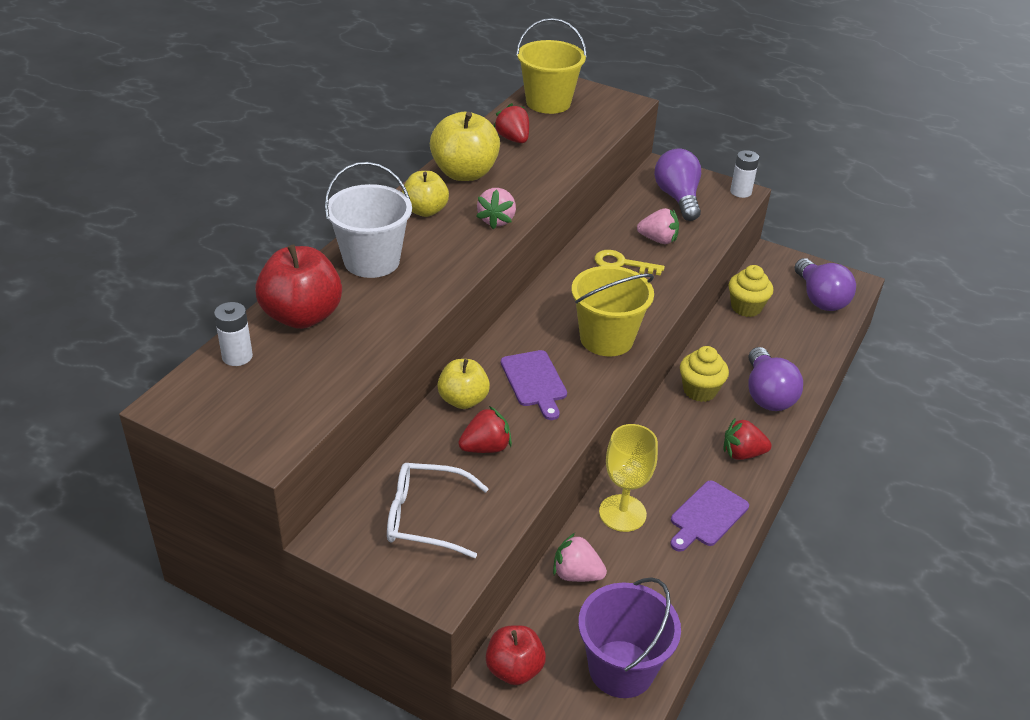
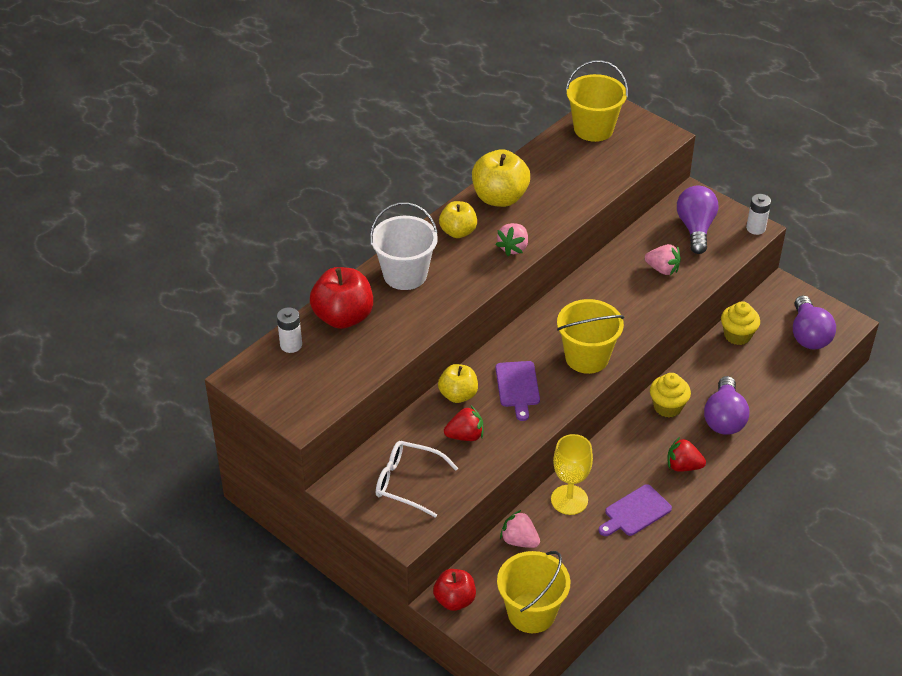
camera: 15 degrees right, 5 degrees up
(513, 139) = (551, 166): red strawberry -> none
(621, 669) = (531, 613): purple bucket -> yellow bucket
(622, 263) = (623, 289): yellow key -> none

